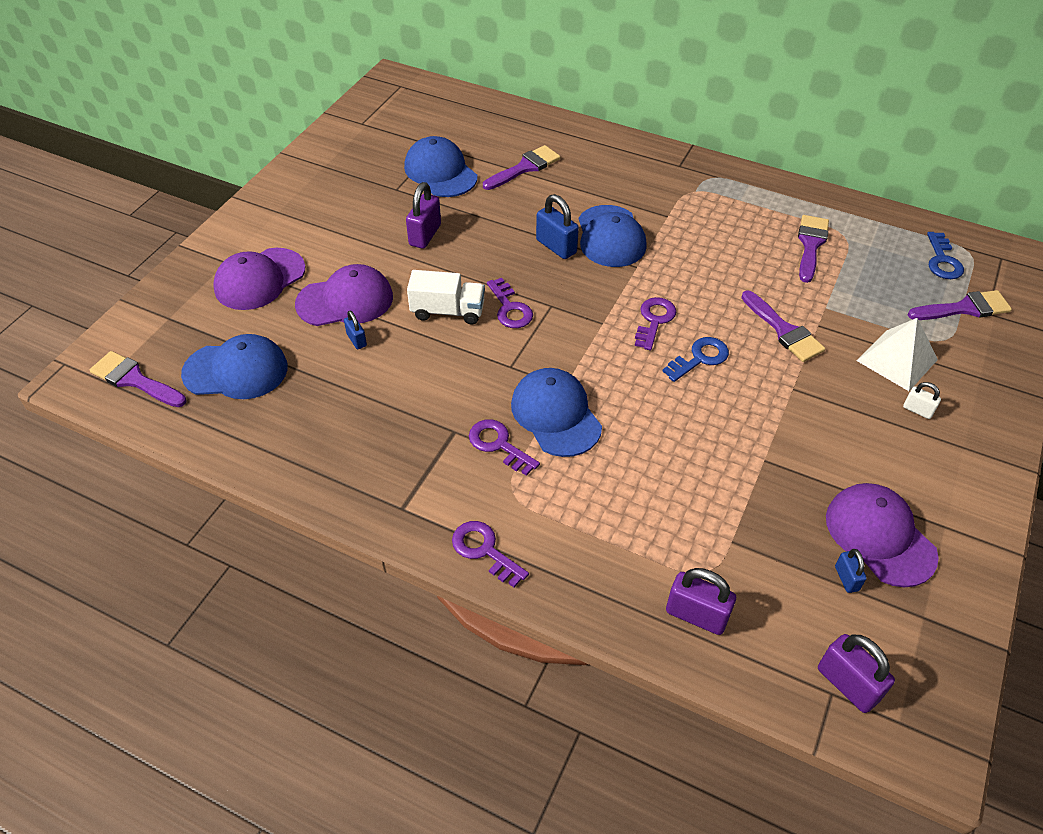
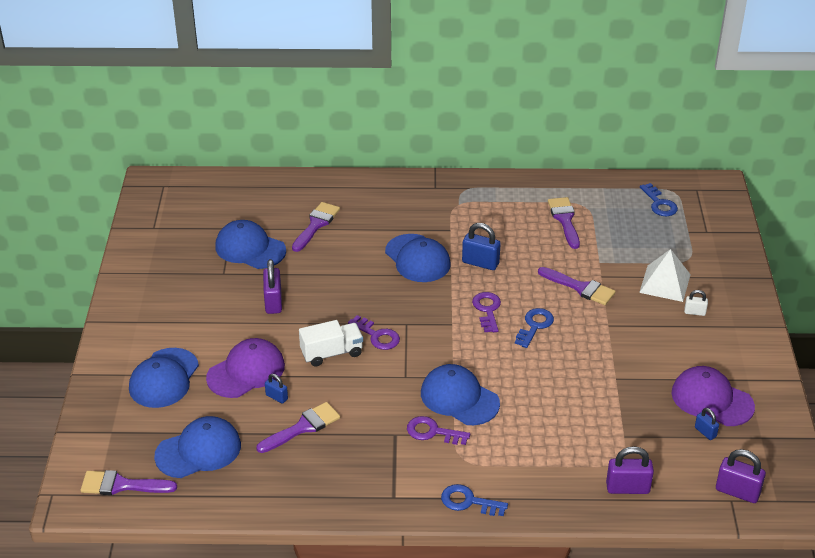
camera: 25 degrees left, 10 degrees down
(259, 279) = (164, 378): purple cap -> blue cap
(484, 550) = (468, 502): purple key -> blue key
(556, 246) = (381, 279): blue padlock -> blue padlock (480, 263)
(964, 308) = (690, 233): purple brush -> purple brush (303, 427)

